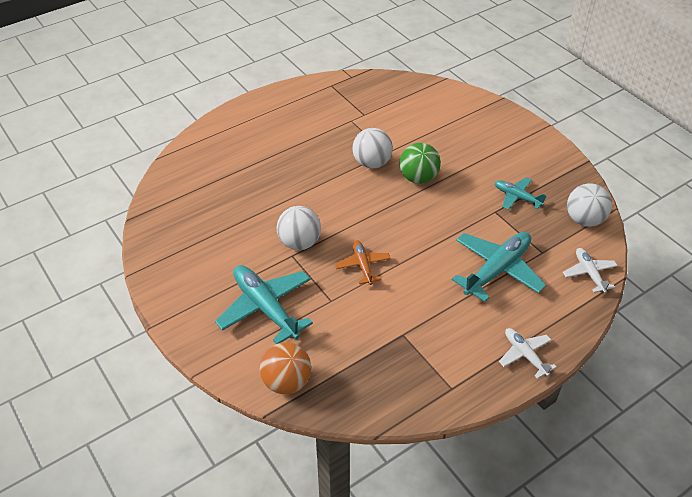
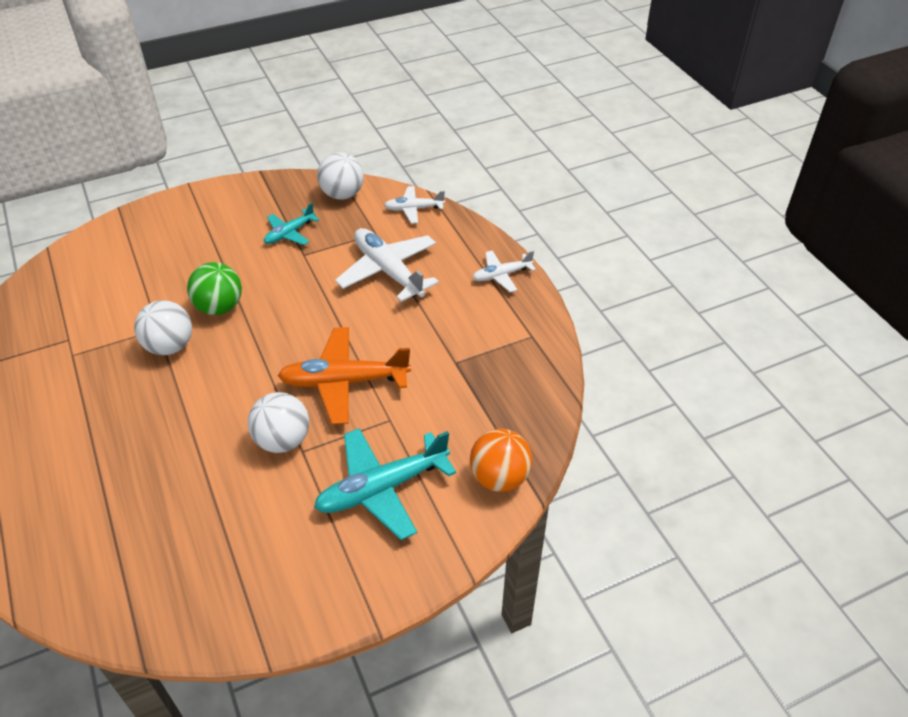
camera: 80 degrees left, 0 degrees up
(362, 265) = (344, 382): orange plane -> orange plane, size x1.79
(497, 270) = (388, 271): turquoise plane -> white plane

